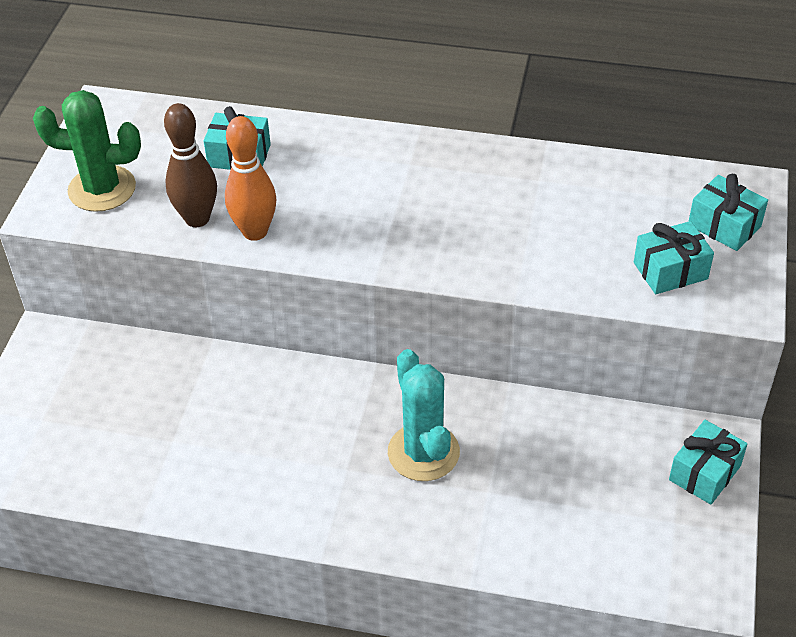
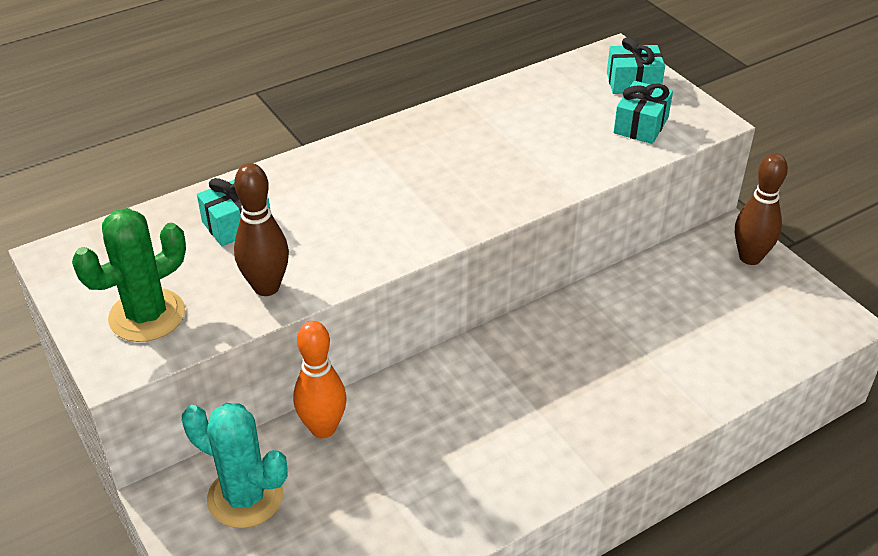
camera: 45 degrees left, 5 degrees down
(255, 232) = (328, 268): orange bowling pin -> orange bowling pin (323, 428)
(423, 452) = (577, 365): turquoise cactus -> turquoise cactus (245, 497)
(704, 473) = (750, 257): turquoise gift -> brown bowling pin

